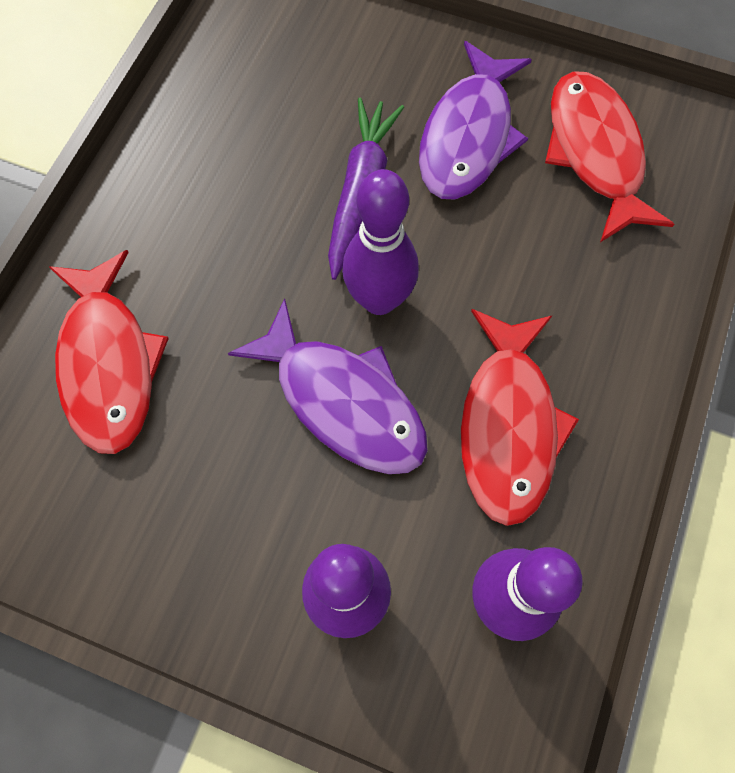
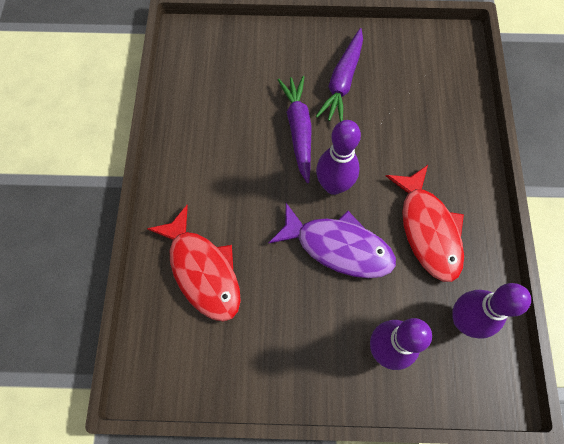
camera: 20 degrees left, 0 degrees up
(468, 136) = (342, 81): purple fish -> purple carrot
(595, 153) = (411, 70): red fish -> none

